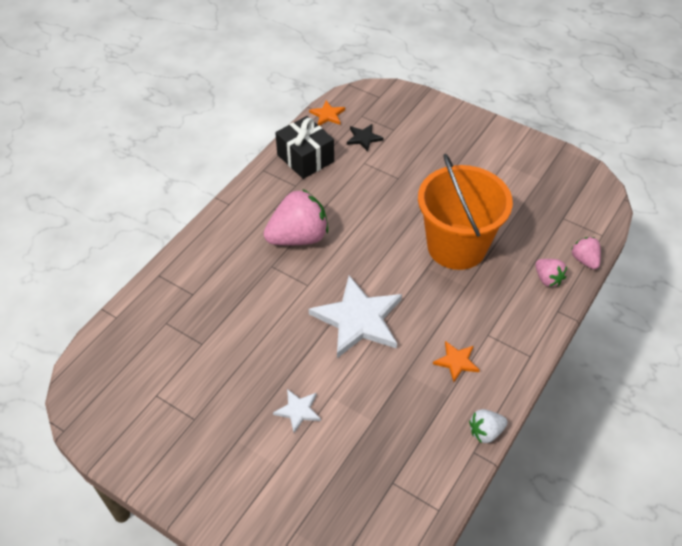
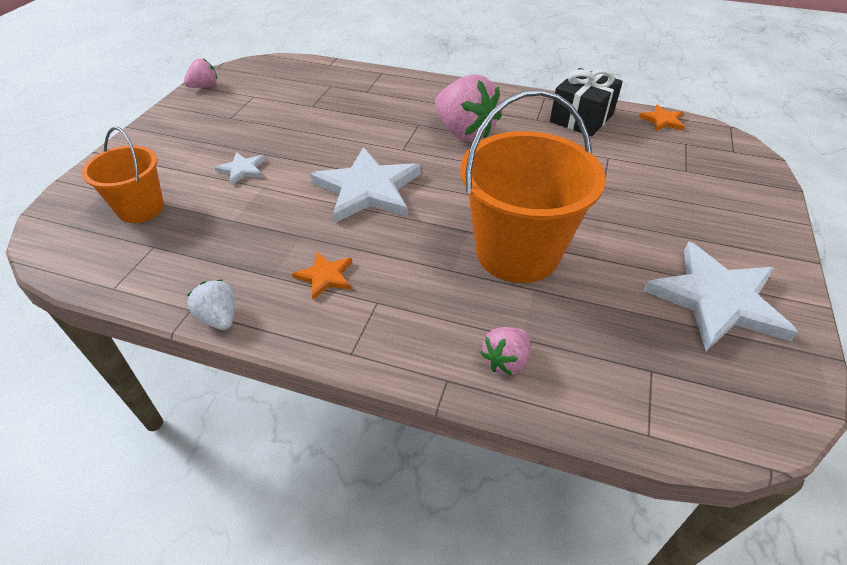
camera: 75 degrees right, 5 degrees down
(335, 496) = (141, 208): none -> orange bucket
(363, 138) = (648, 150): black star -> none
(517, 169) = (717, 300): none -> white star
(584, 260) = (572, 410): pink strawberry -> pink strawberry (204, 87)

